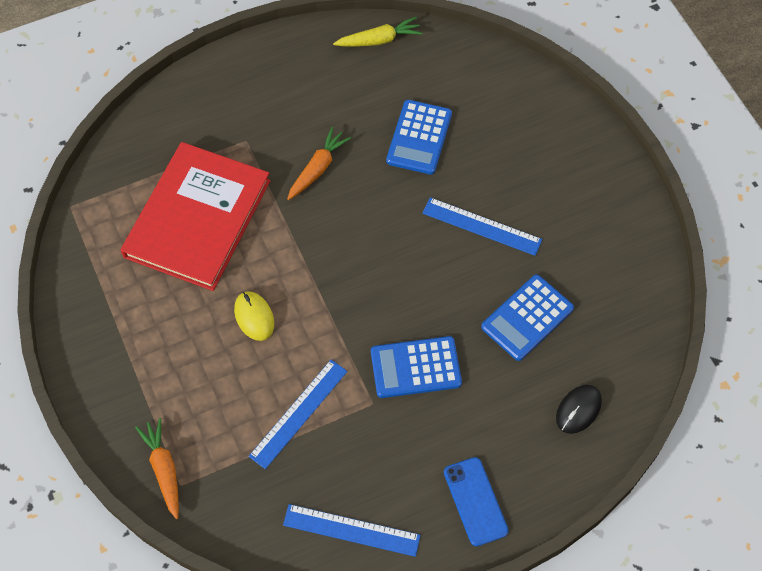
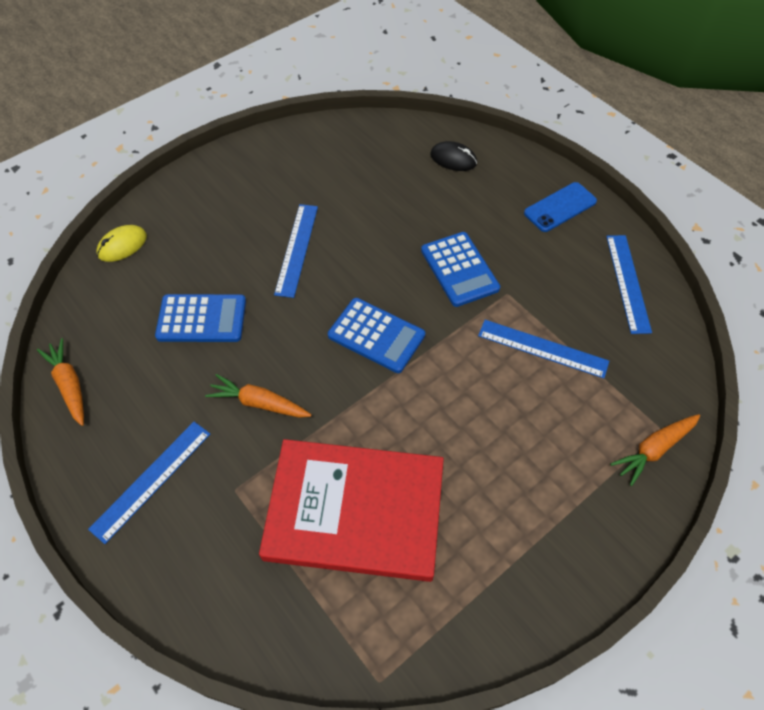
camera: 105 degrees left, 5 degrees down
(254, 317) = (457, 415): yellow mouse -> yellow mouse (122, 245)
(274, 88) = (151, 480): none -> blue ruler
(379, 40) = (69, 385): yellow carrot -> orange carrot
(527, 318) = (382, 202): blue calculator -> blue calculator (376, 335)

